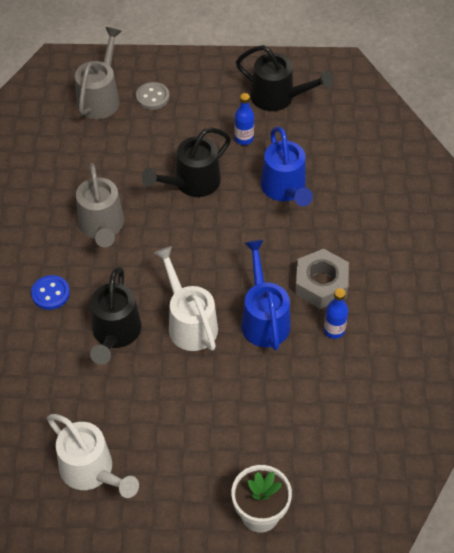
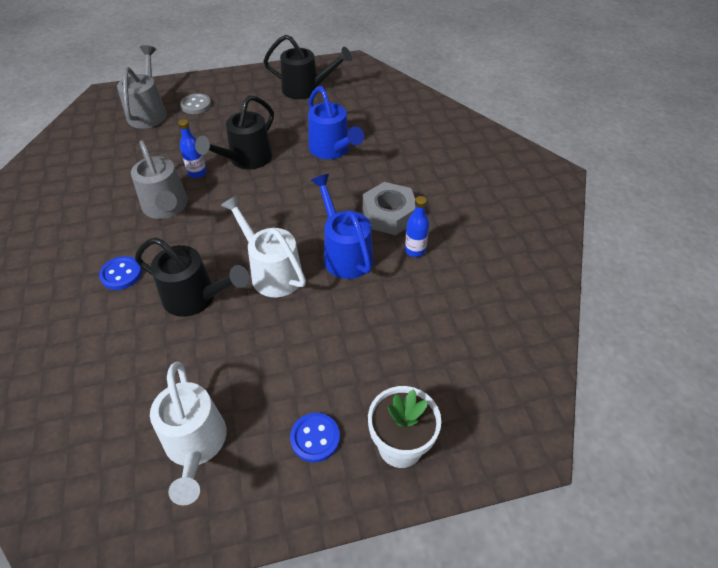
camera: 15 degrees left, 5 degrees down
(92, 471) = (196, 446): white watering can -> white watering can turned 45 degrees clockwise
(115, 334) = (196, 298): black watering can -> black watering can turned 60 degrees counterclockwise
(191, 489) = (315, 438): none -> blue button
(244, 139) = (285, 121): blue bottle -> blue bottle (197, 173)

